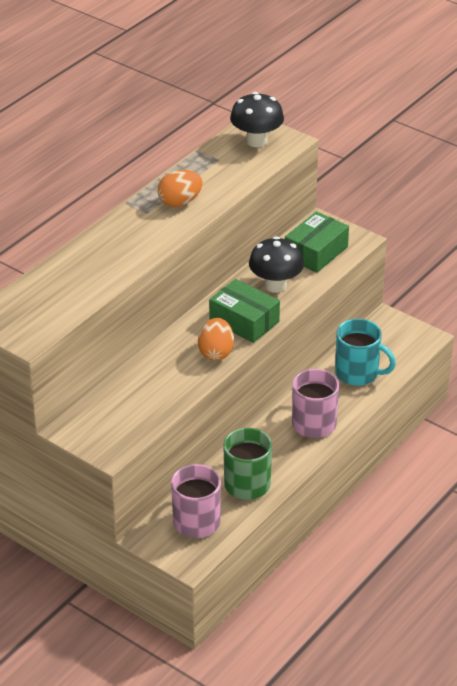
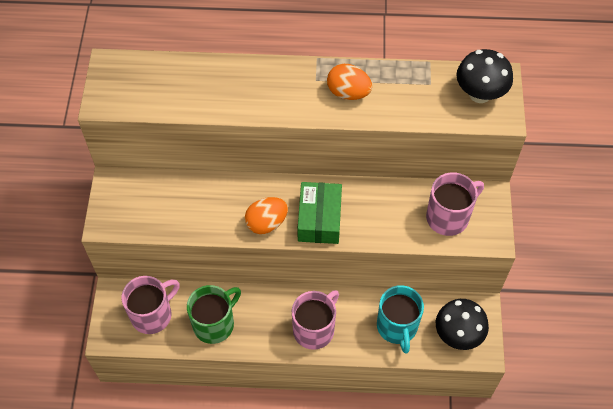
camera: 55 degrees right, 20 degrees up
(275, 285) = (381, 214): black mushroom -> black mushroom (458, 334)
(316, 252) = (448, 217): green box -> pink mug

